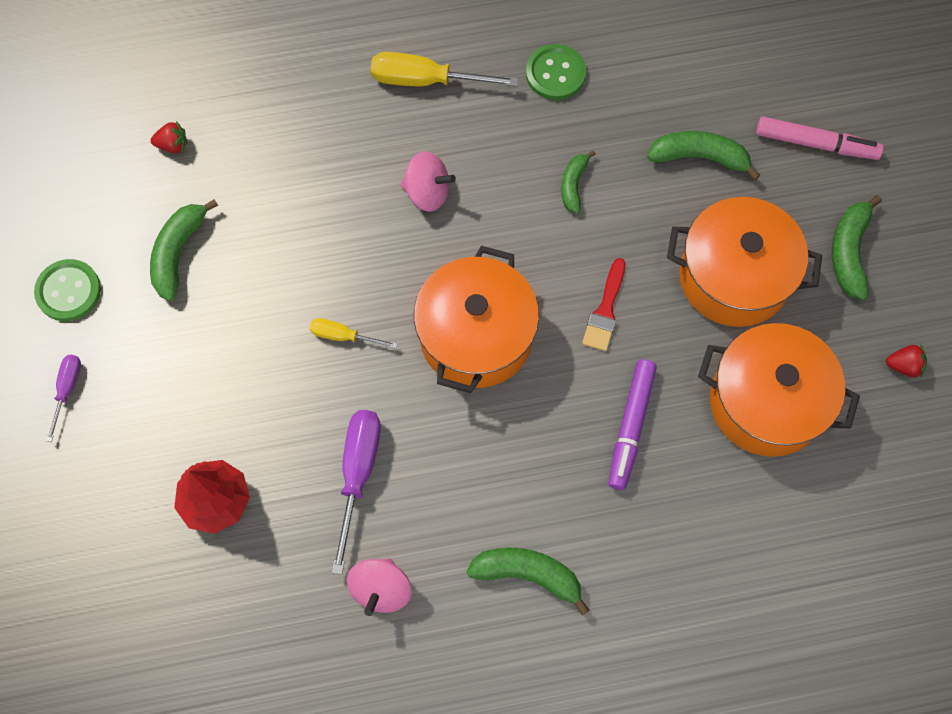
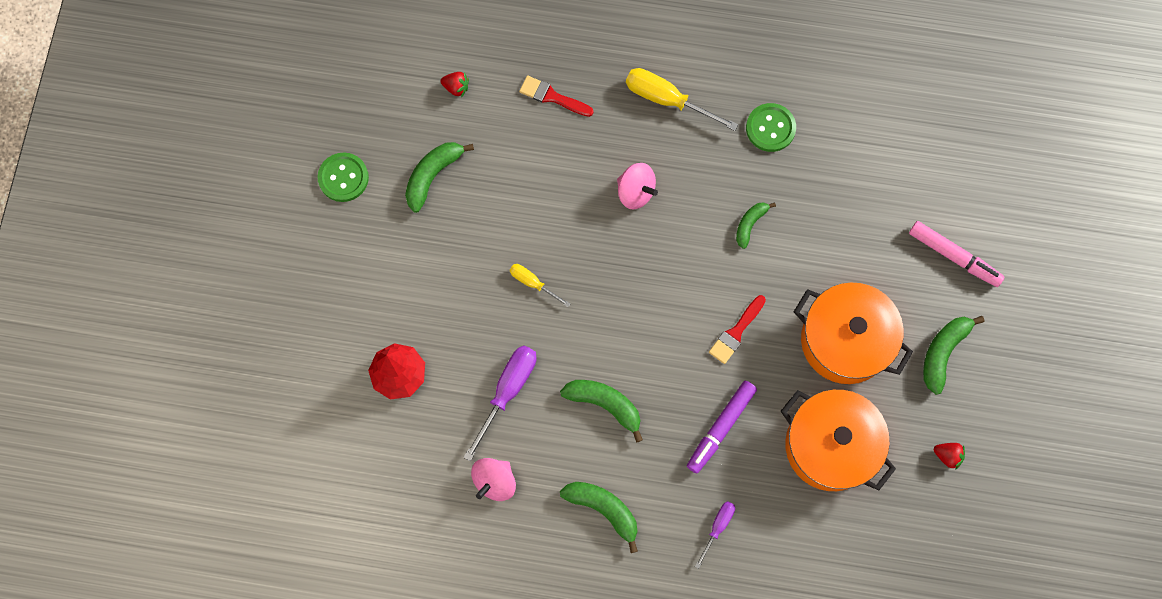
camera: 20 degrees right, 5 degrees up
(67, 390) = (319, 253): purple screwdriver -> purple screwdriver (717, 527)
(291, 119) = (552, 97): none -> red brush
(476, 336) = (631, 318): orange pot -> none
(699, 157) = (857, 236): green banana -> green banana (605, 404)

